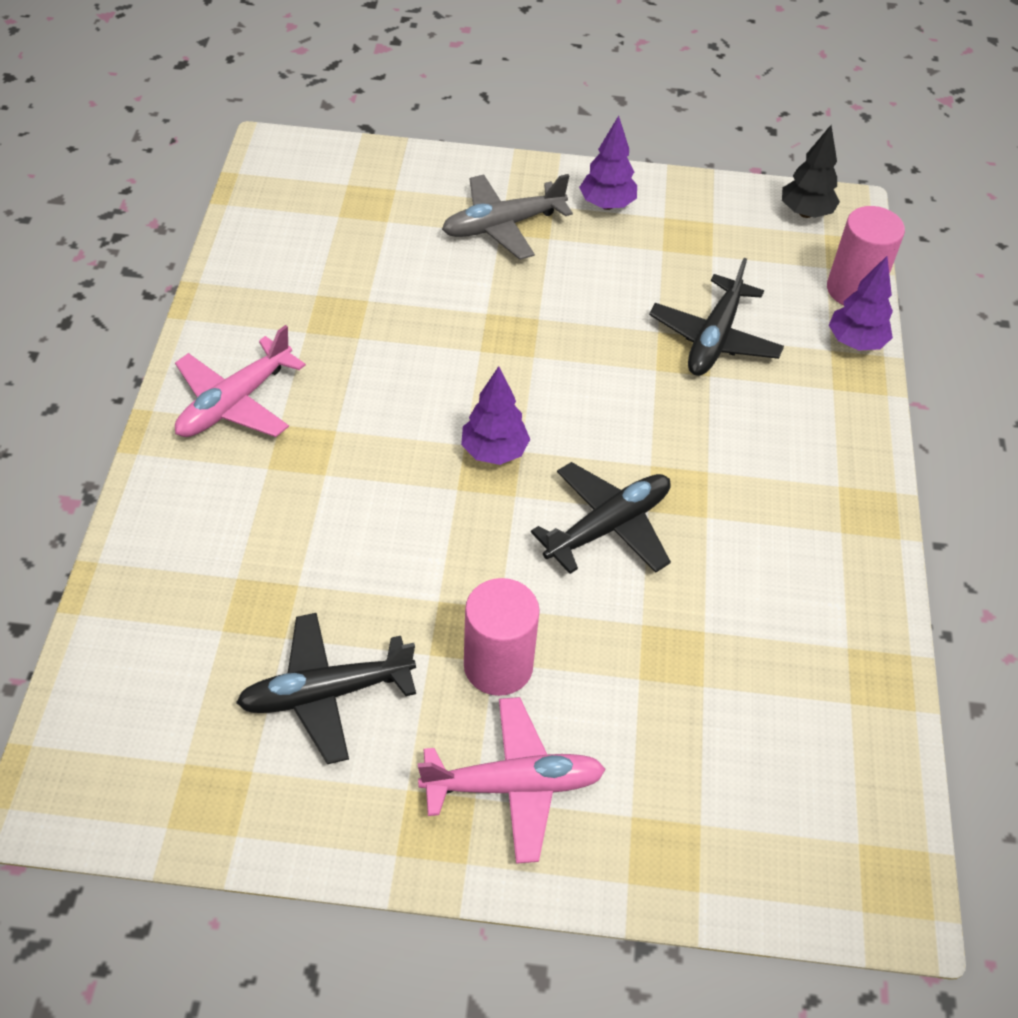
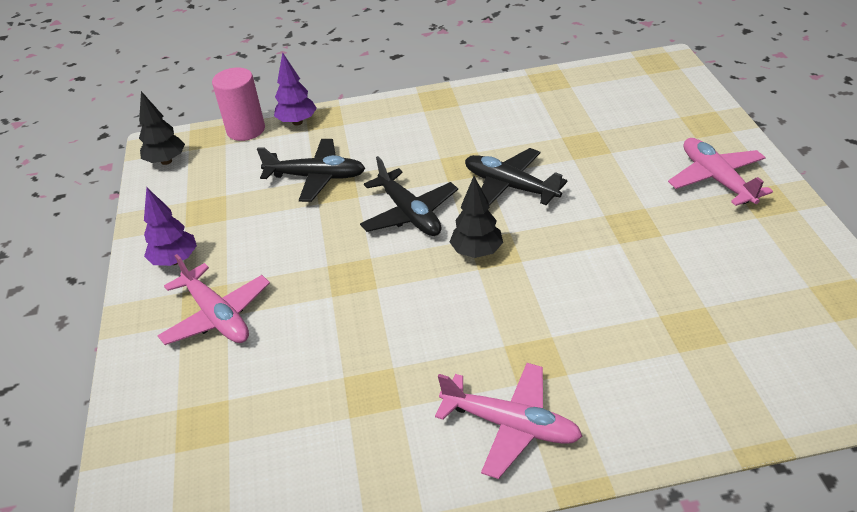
camera: 100 degrees left, 10 degrees down
(325, 693) = (728, 271): black plane -> black plane (409, 214)
(494, 452) = (477, 252): purple tree -> black tree
(498, 666) = (646, 204): pink cylinder -> none
(502, 225) = (217, 316): grey plane -> pink plane

